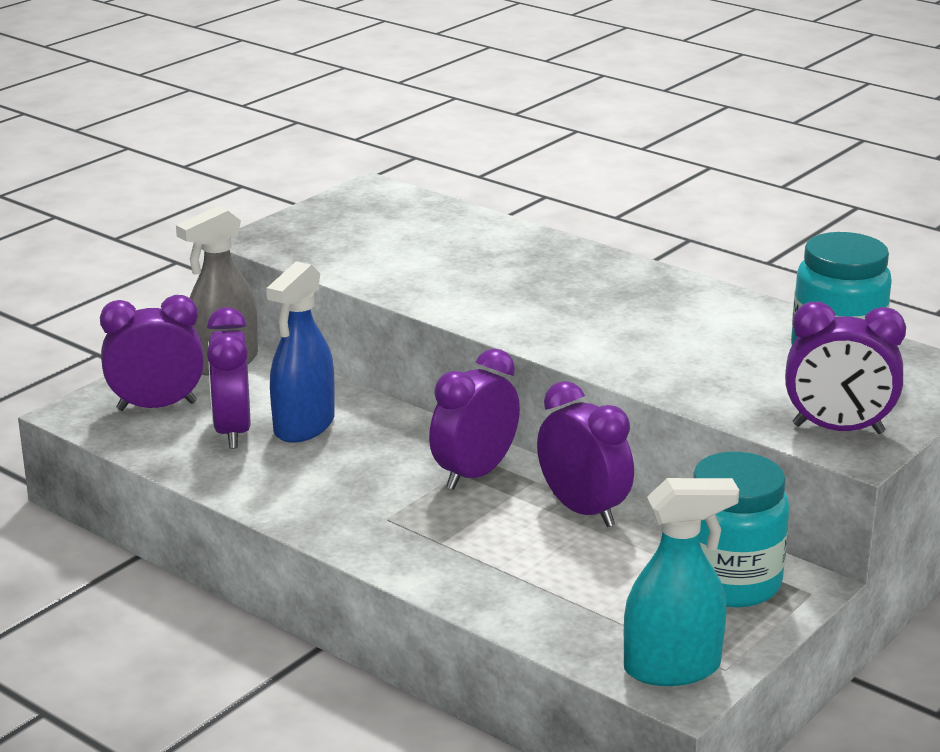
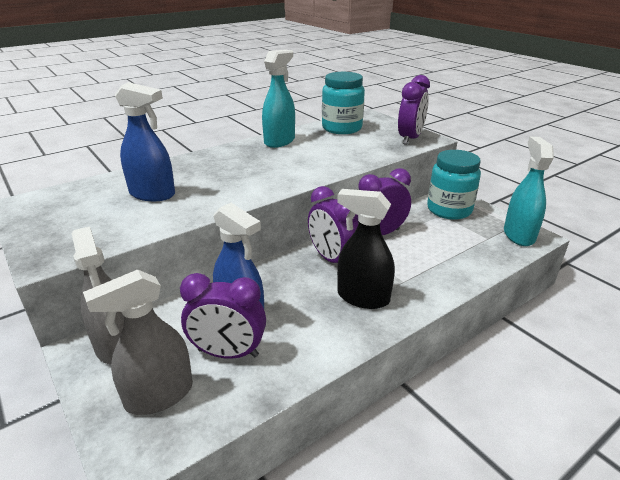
camera: 75 degrees left, 5 degrees up
(157, 406) = (159, 395): purple clock -> grey spray bottle
(383, 511) = (363, 297): none -> black spray bottle
(441, 253) = (152, 194): none -> blue spray bottle
(711, 305) = (279, 141): none -> turquoise spray bottle

